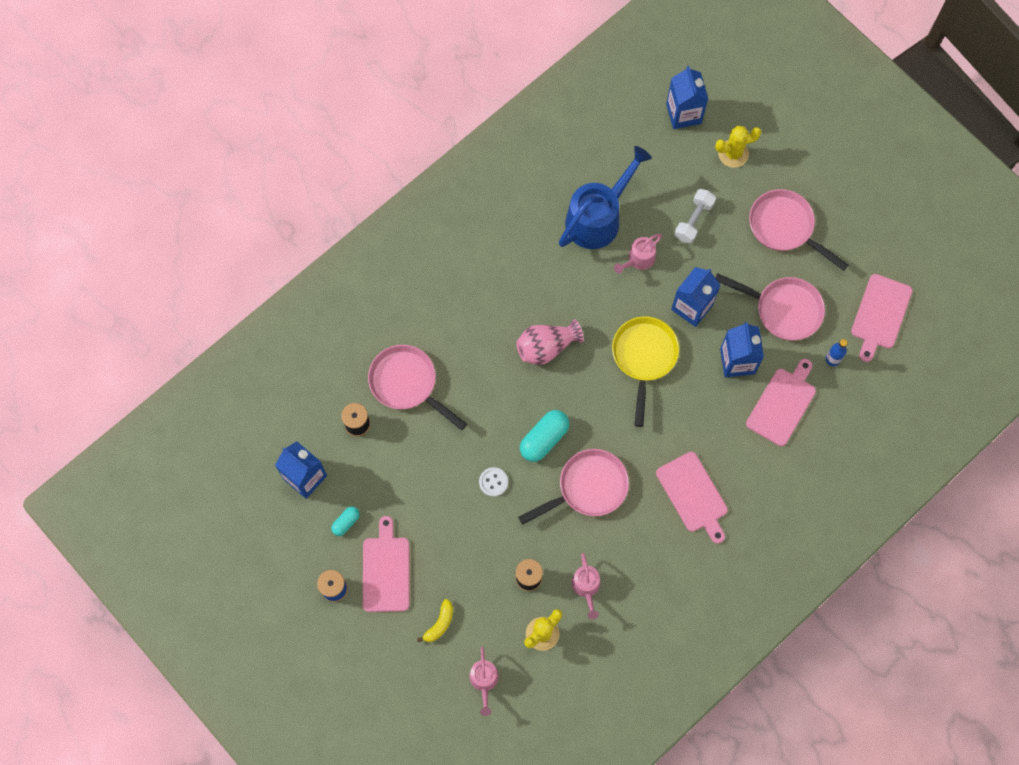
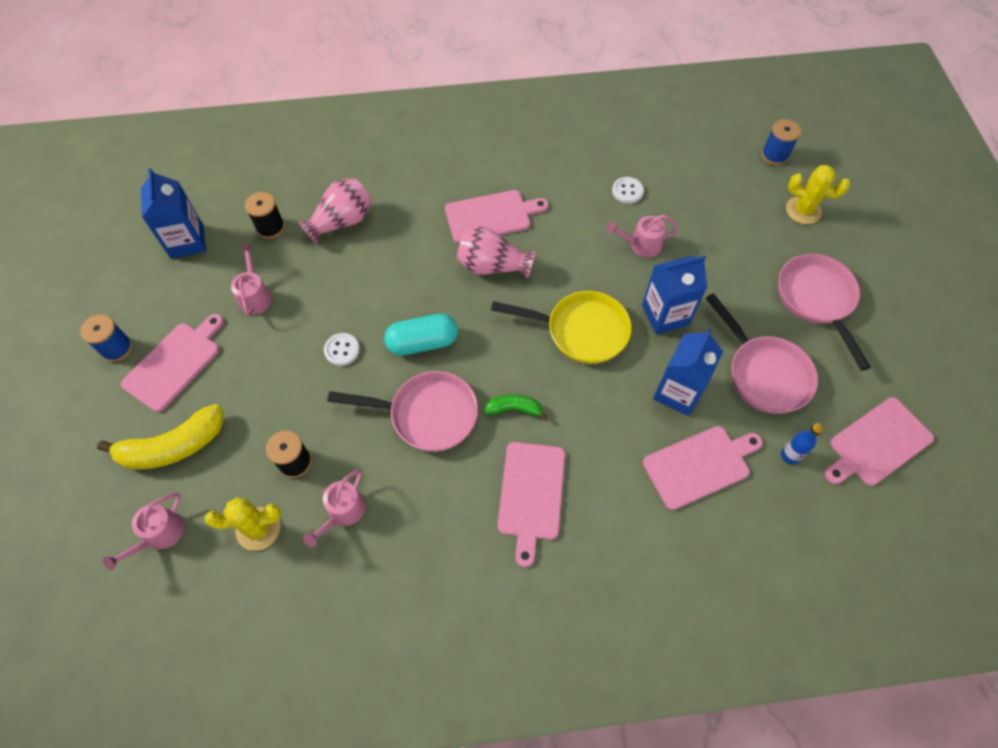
camera: 35 degrees right, 10 degrees down
(346, 522) = (182, 299): turquoise capsule -> none
(396, 484) = (255, 296): none -> pink watering can
(407, 384) = (342, 222): pink pan -> pink vase
(439, 624) = (173, 446): yellow banana -> yellow banana, size x1.89
(514, 305) = (491, 216): none -> pink cutting board
(597, 218) = (627, 191): blue watering can -> white button
(641, 445) = (514, 409): none -> green banana
(644, 358) = (580, 331): yellow pan -> yellow pan turned 60 degrees clockwise
(683, 113) = (774, 155): blue carton -> blue spool
(693, 220) = (722, 243): white dumbbell -> none

